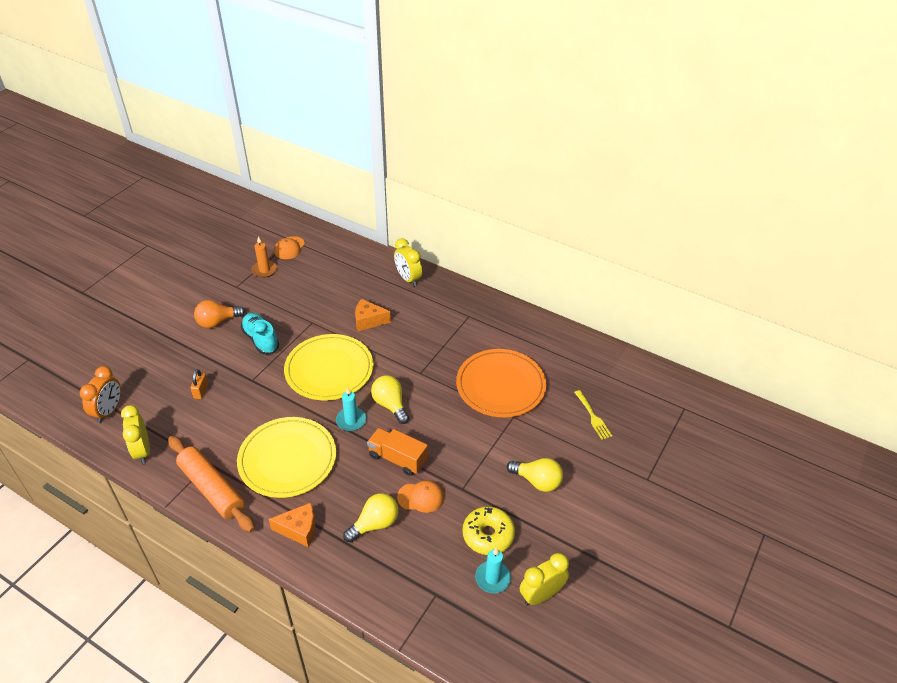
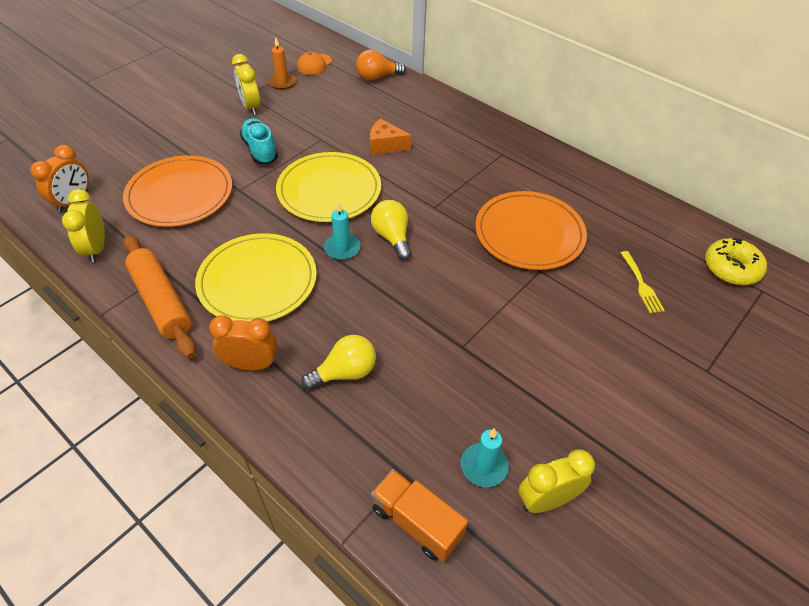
camera: 10 degrees right, 5 degrees up
(201, 391) = (180, 194): orange padlock -> orange plate
(217, 322) = (218, 127): orange light bulb -> orange light bulb (377, 77)
(299, 529) = (251, 365): orange cheese -> orange clock
(397, 458) = (389, 299): orange truck -> orange truck (417, 522)
(408, 279) = (439, 108): yellow clock -> yellow clock (251, 107)
(421, 497) = (408, 349): orange cap -> none
(488, 535) = (486, 409): yellow donut -> yellow donut (731, 268)
(537, 481) = (560, 351): yellow light bulb -> none

